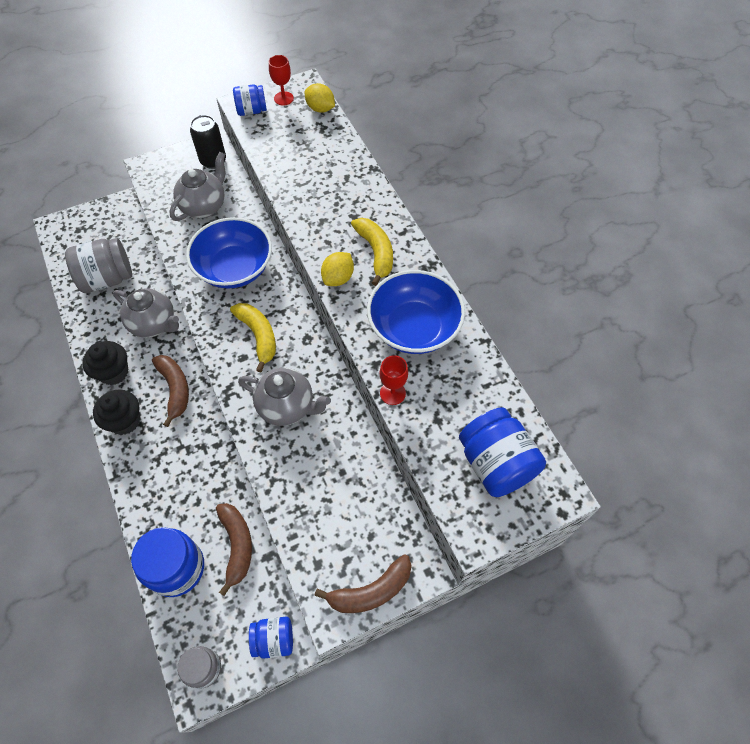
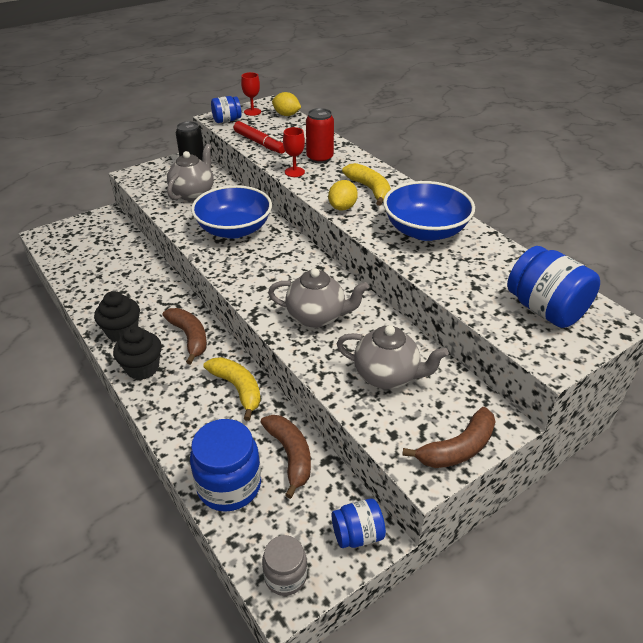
camera: 10 degrees left, 20 degrees down
(107, 279) = (102, 265): grey jar -> none
(154, 324) = (156, 292): grey teapot -> grey teapot (387, 376)
(258, 336) = (272, 271): yellow banana -> yellow banana (238, 388)
(278, 156) = (259, 143): none -> red marker
(337, 192) = (320, 158): none -> red can
(392, 393) = (425, 274): red goblet -> red goblet (294, 172)

